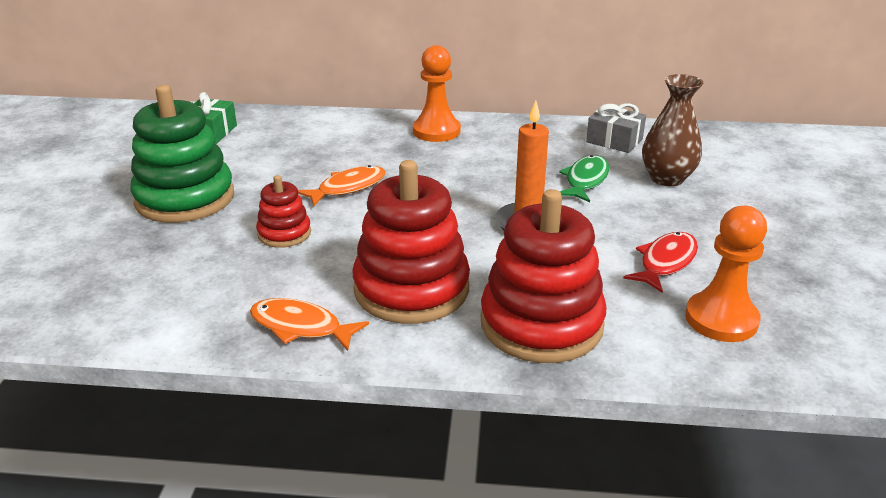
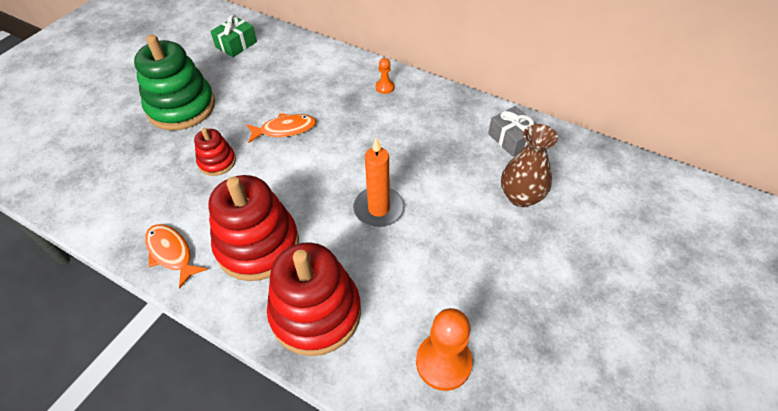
camera: 25 degrees right, 20 degrees up
(436, 131) = (385, 87): orange pawn -> orange pawn, size x0.50
(585, 180) = (455, 177): green fish -> none
(665, 262) = (448, 287): red fish -> none

